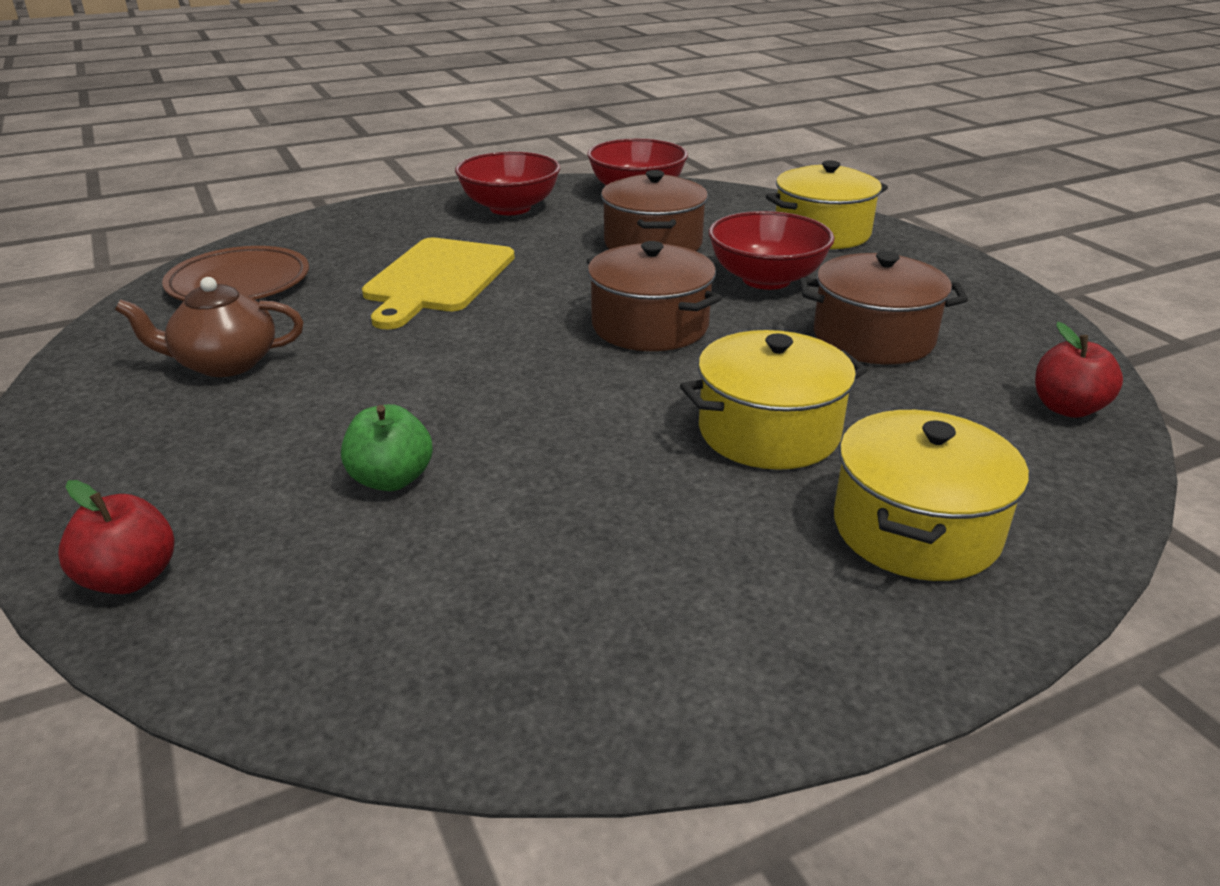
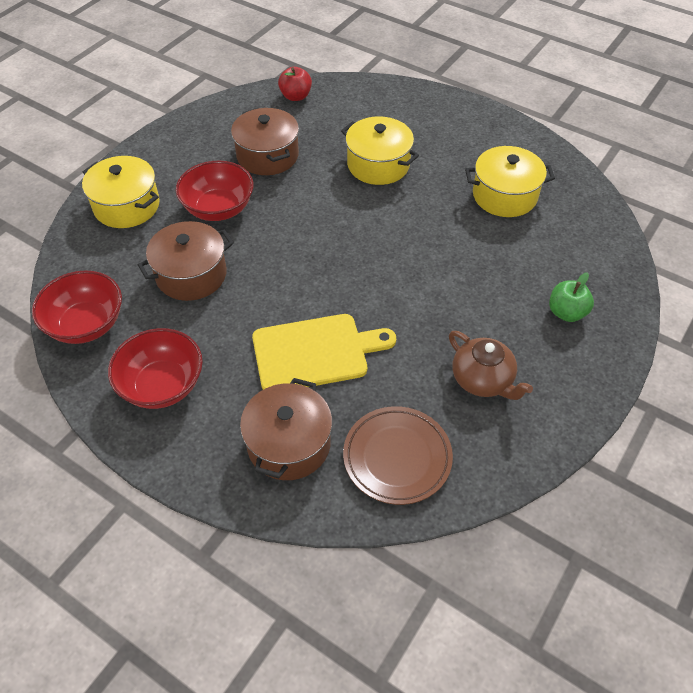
camera: 120 degrees left, 20 degrees up
(130, 578) = (616, 288): red apple -> none
(391, 479) = (504, 254): green apple -> green apple (566, 312)
(650, 326) = (310, 232): brown pot -> brown pot (289, 444)
(915, 529) = (410, 118): yellow pot -> yellow pot (504, 195)

